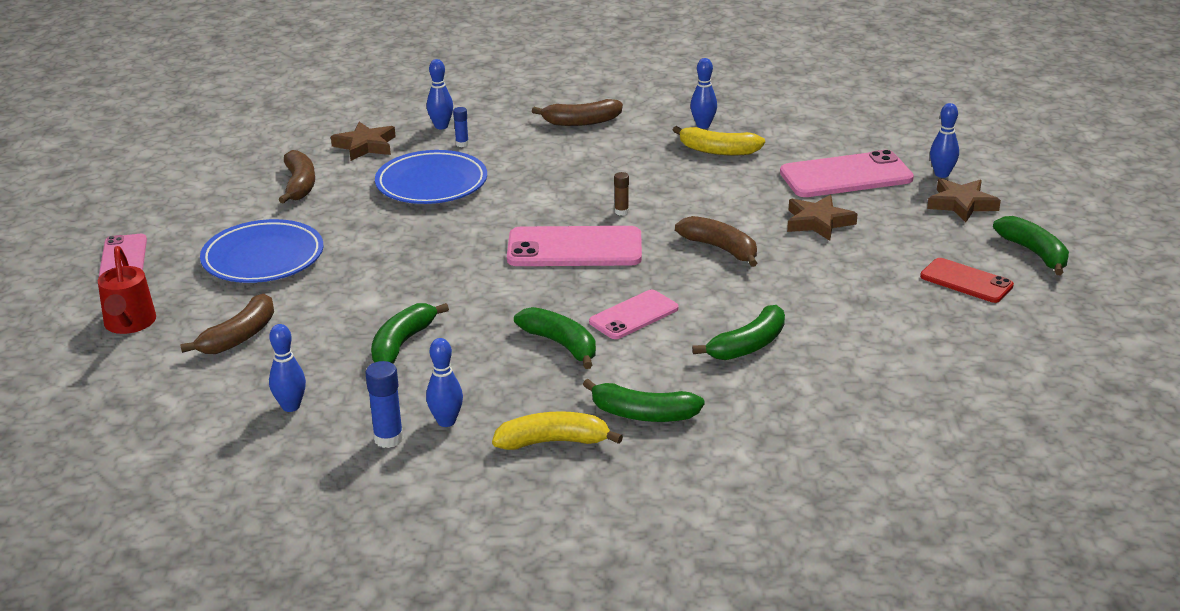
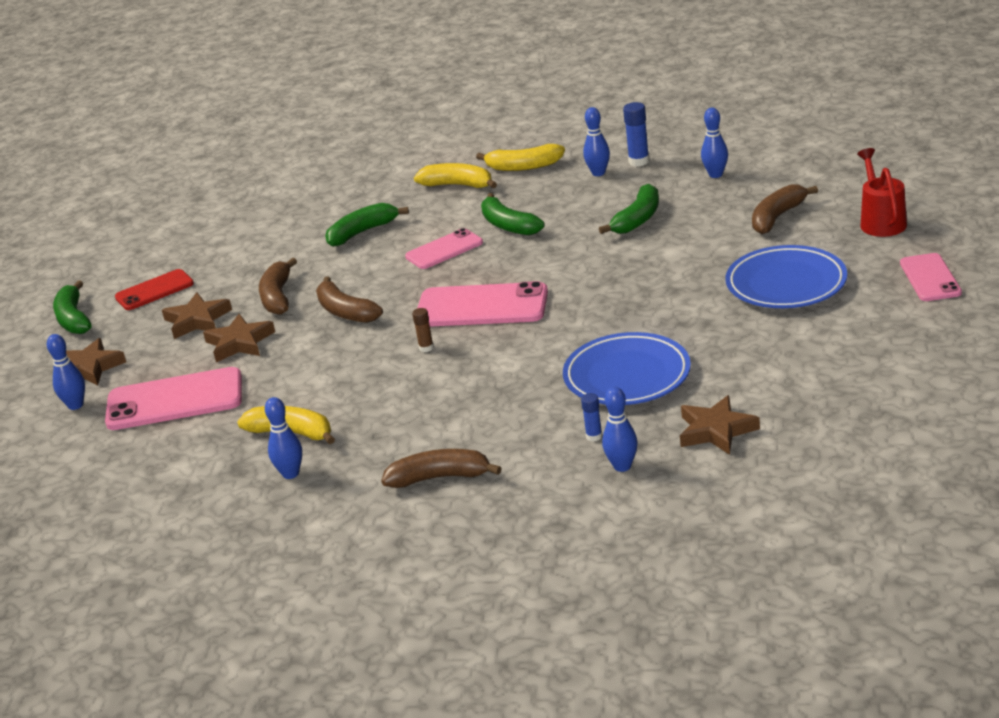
camera: 170 degrees left, 0 degrees up
(299, 185) = (780, 370): brown banana -> brown banana (278, 297)
(643, 414) = (458, 185): green banana -> yellow banana
(883, 246) = (197, 320): none -> brown star
(966, 281) = (154, 290): red phone -> red phone turned 75 degrees counterclockwise

